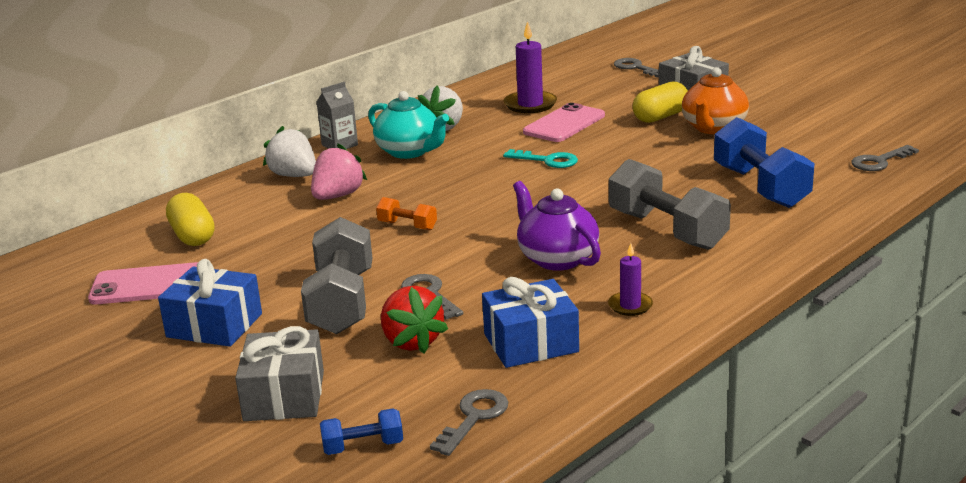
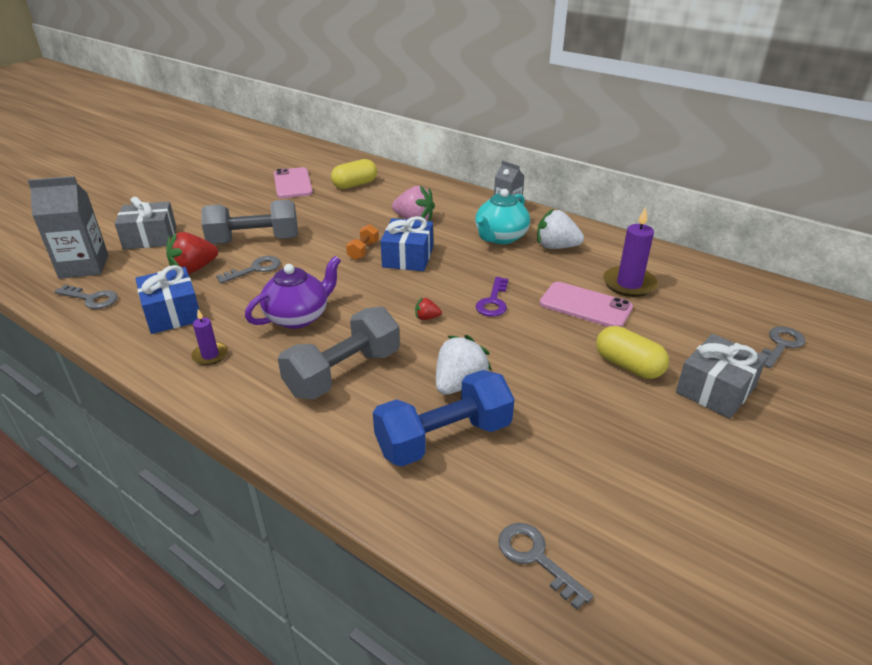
camera: 80 degrees right, 10 degrees up
(214, 325) = (238, 208): blue gift -> blue gift (408, 257)
(294, 176) = (448, 201): white strawberry -> white strawberry (459, 384)
(363, 446) = (84, 266): blue dumbbell -> grey carton
(547, 160) = (493, 301): turquoise key -> purple key
(572, 191) = (427, 318): none -> red strawberry
(713, 128) = (608, 405): orange teapot -> none

